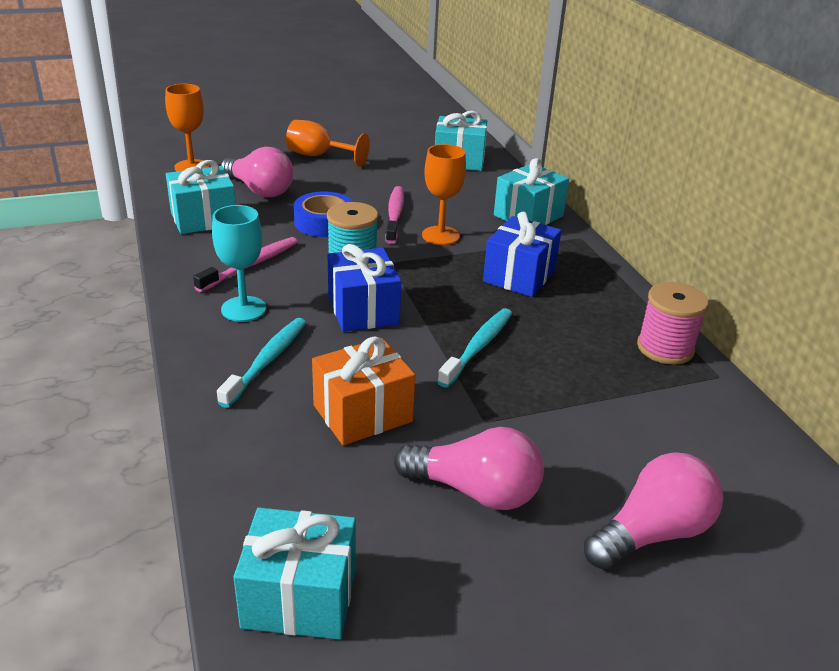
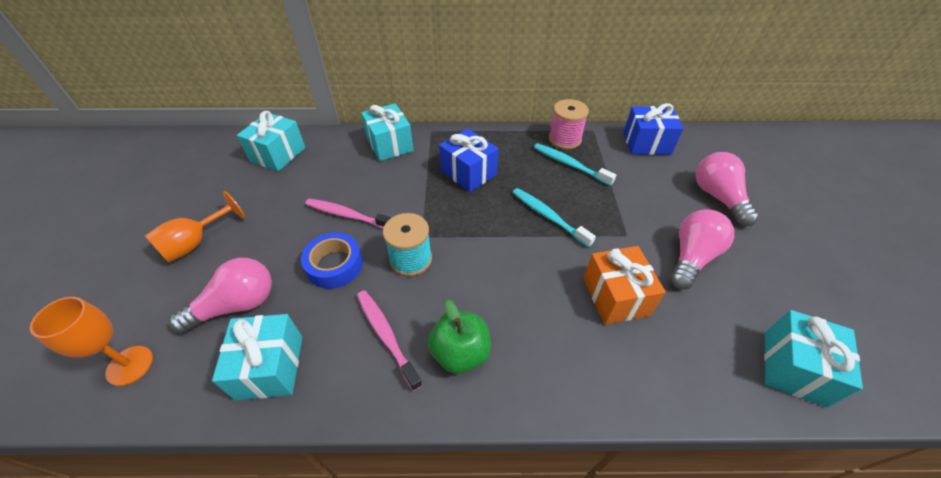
camera: 70 degrees left, 15 degrees up
(243, 309) = (460, 353): turquoise goblet -> green apple
(267, 361) = (543, 347): turquoise toothbrush -> turquoise toothbrush (569, 164)
(363, 310) = (486, 268): blue gift -> blue gift (646, 143)
(440, 235) = (395, 197): orange goblet -> none

